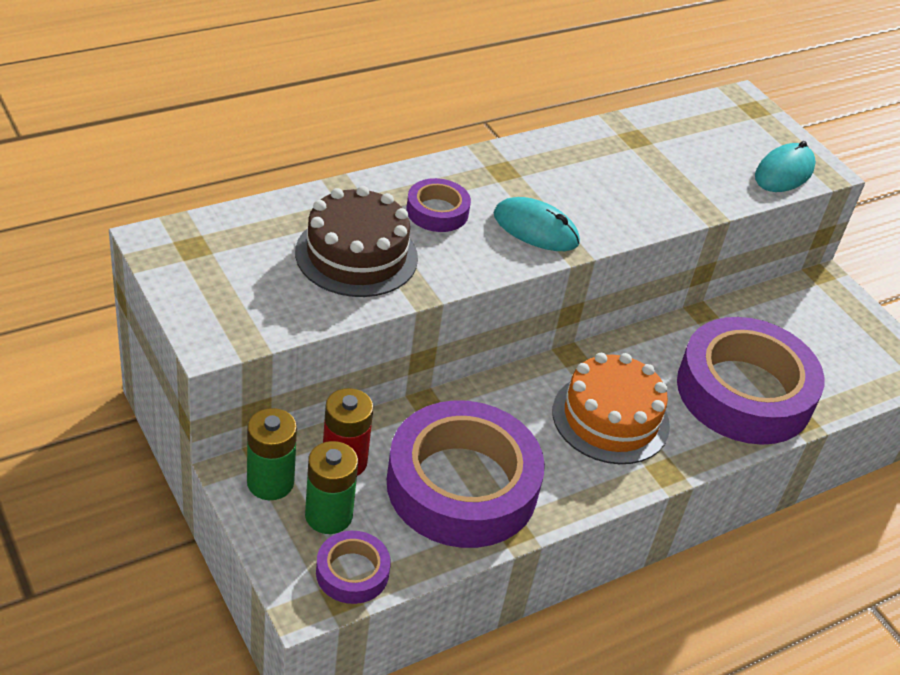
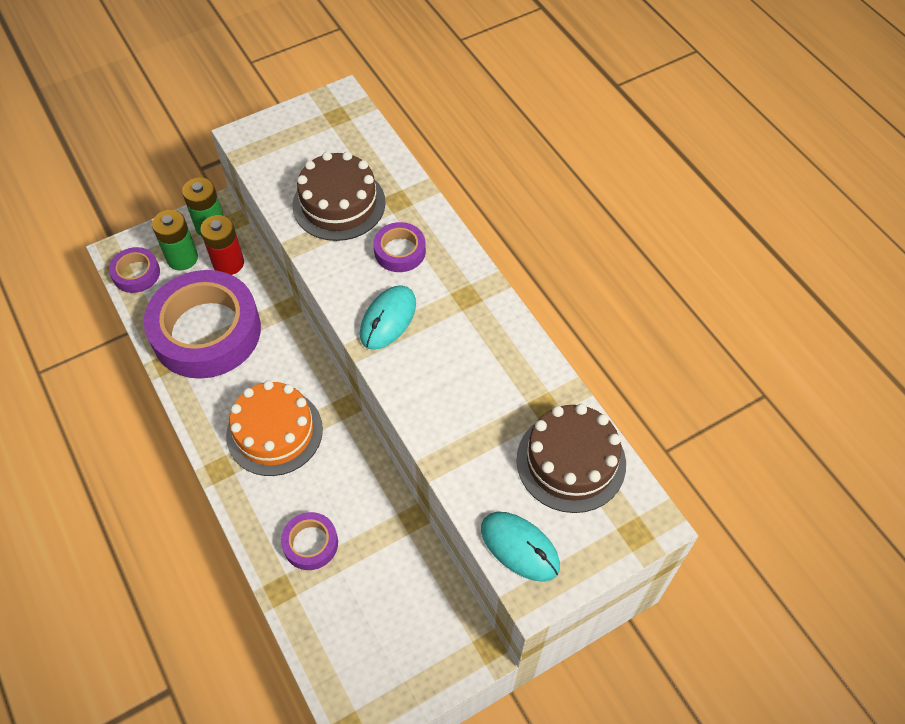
camera: 95 degrees right, 15 degrees up
(692, 131) = (571, 461): none -> brown cake
(744, 392) = (310, 543): purple tape -> purple tape, size x0.45

